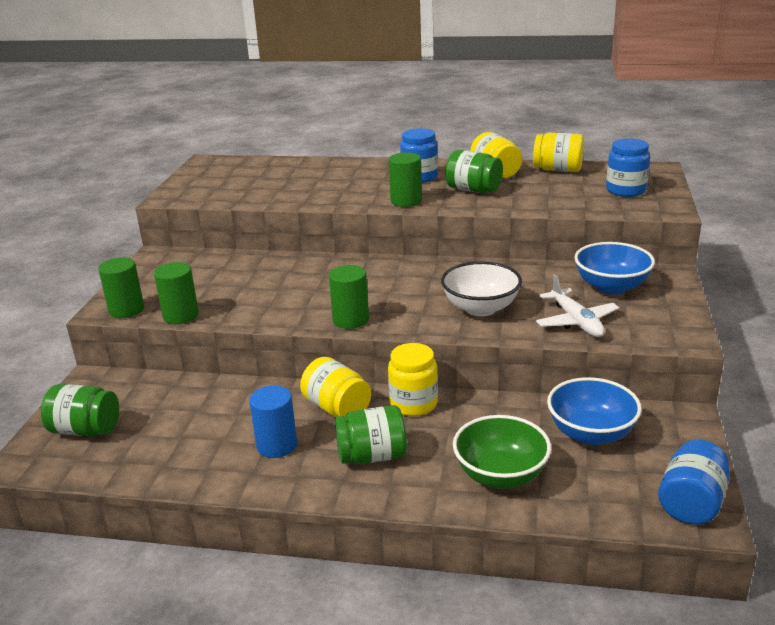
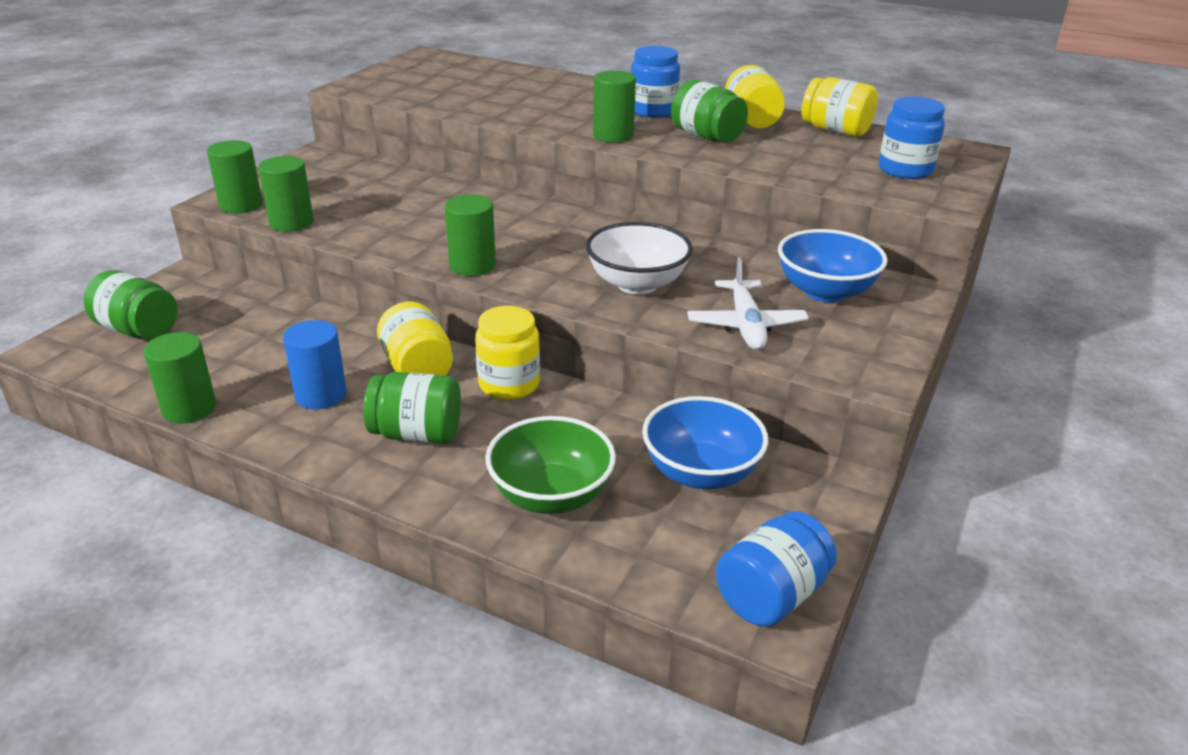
camera: 15 degrees right, 5 degrees up
(178, 481) = (189, 408): none -> green cylinder

